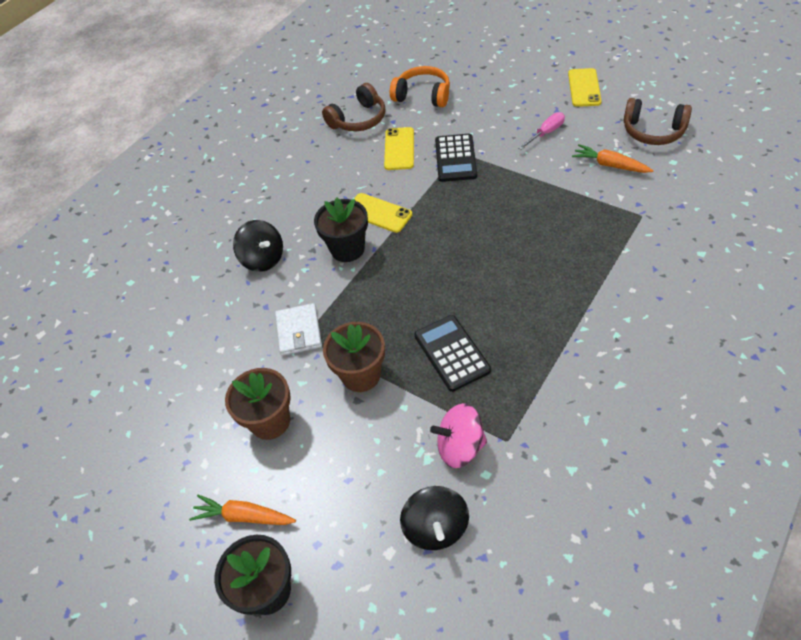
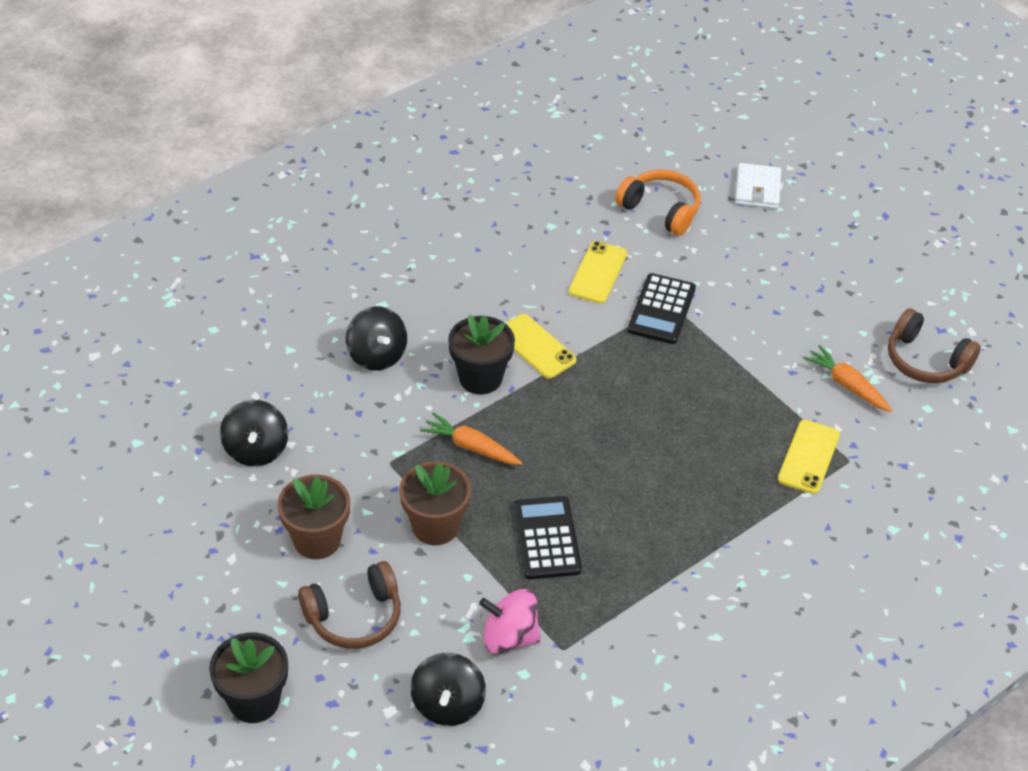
camera: 10 degrees right, 5 degrees down
(194, 364) = (256, 450): none -> black spinning top
(244, 516) = (255, 625): orange carrot -> orange carrot (471, 447)
(299, 331) = (386, 454): white wallet -> white wallet (757, 189)
(358, 119) = (564, 215): brown headphones -> brown headphones (354, 617)
(546, 133) = (790, 316): pink screwdriver -> none
(584, 88) = (872, 271): yellow phone -> yellow phone (808, 457)

